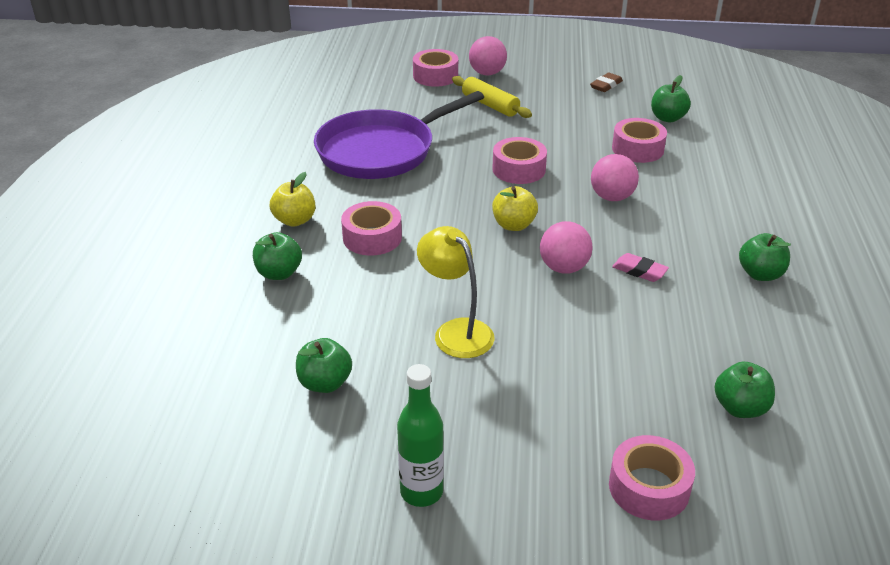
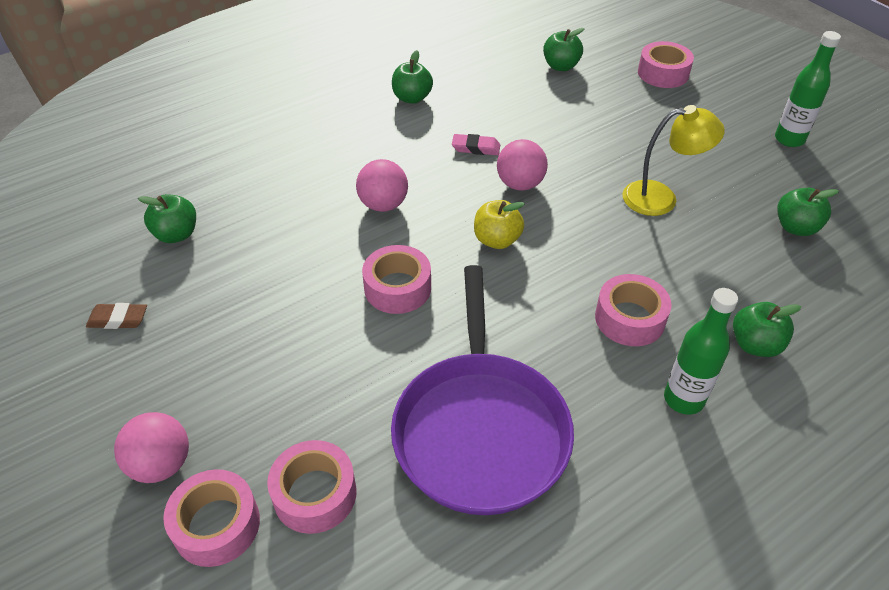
camera: 130 degrees left, 10 degrees up
(295, 220) = (683, 399): yellow apple -> green bottle
(381, 151) = (480, 429): purple pan -> purple pan turned 75 degrees clockwise
(456, 331) = (661, 198): yellow lamp -> yellow lamp turned 105 degrees counterclockwise
(490, 105) = (265, 399): yellow rolling pin -> none
(637, 149) = (270, 227): pink tape -> pink tape (315, 494)
(639, 271) = (476, 148): pink eraser -> pink eraser turned 75 degrees counterclockwise

